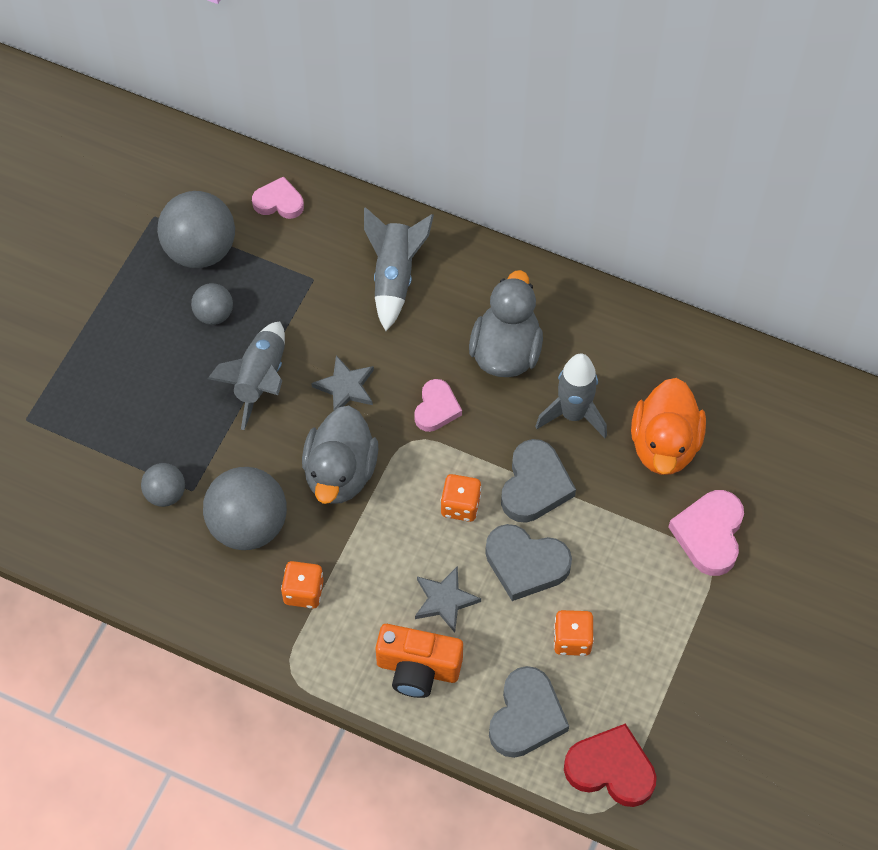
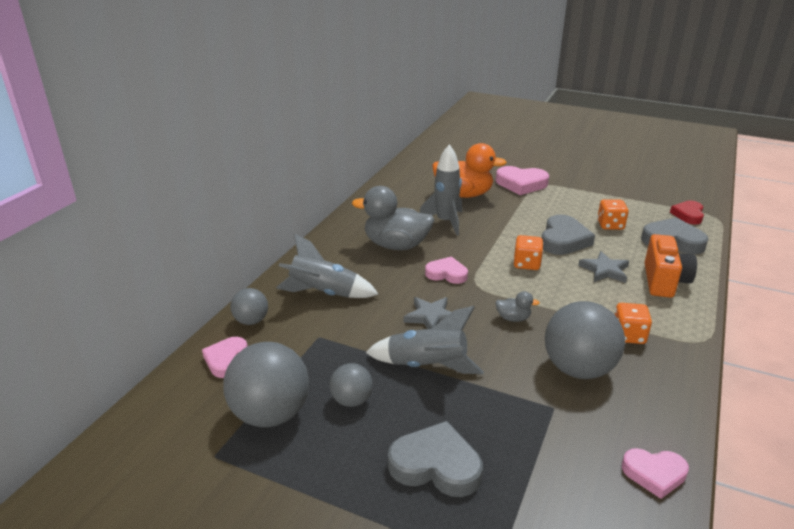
camera: 90 degrees left, 30 degrees down
(103, 559) = (654, 474): none -> pink heart
(166, 494) = (563, 427): grey ball -> grey ball (251, 321)
(340, 473) = (513, 318): grey duck -> grey duck, size x0.44
(535, 485) = (503, 236): grey heart -> grey heart (436, 465)
(611, 769) = (688, 215): red heart -> red heart, size x0.65

